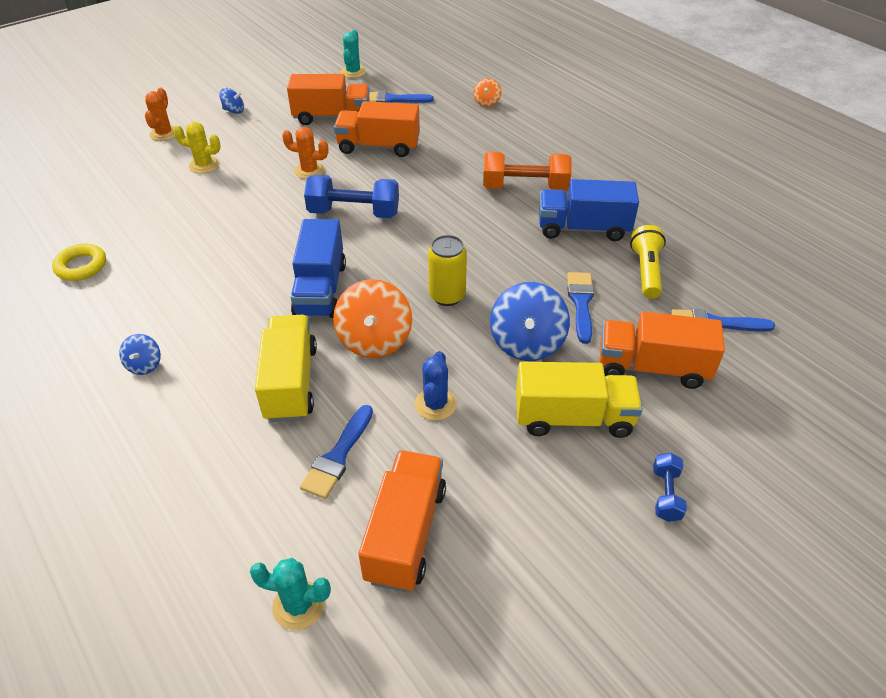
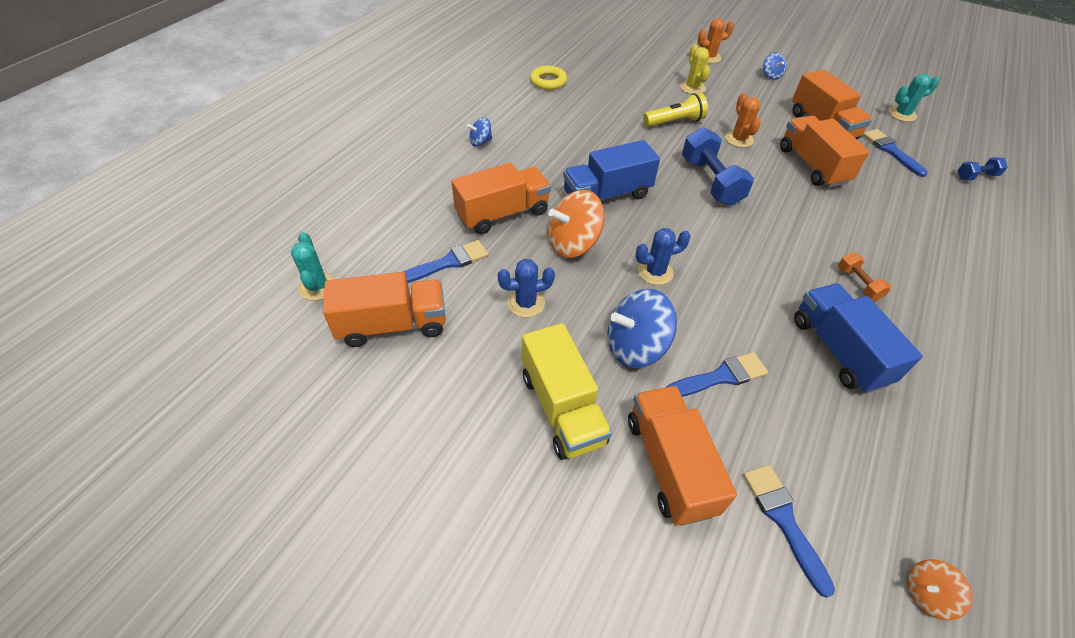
camera: 65 degrees right, 5 degrees up
(291, 383) = (502, 214): yellow truck -> orange truck
(338, 456) = (447, 263): blue brush -> blue brush turned 150 degrees clockwise
(447, 296) = (655, 272): yellow can -> blue cactus
(487, 102) = (968, 214): orange spinning top -> orange spinning top (926, 594)
(524, 188) = (858, 284): orange dumbbell -> orange dumbbell, size x0.52
(646, 271) = (818, 427): yellow flashlight -> yellow flashlight (675, 122)
(666, 494) = (504, 512): blue dumbbell -> blue dumbbell (976, 176)

